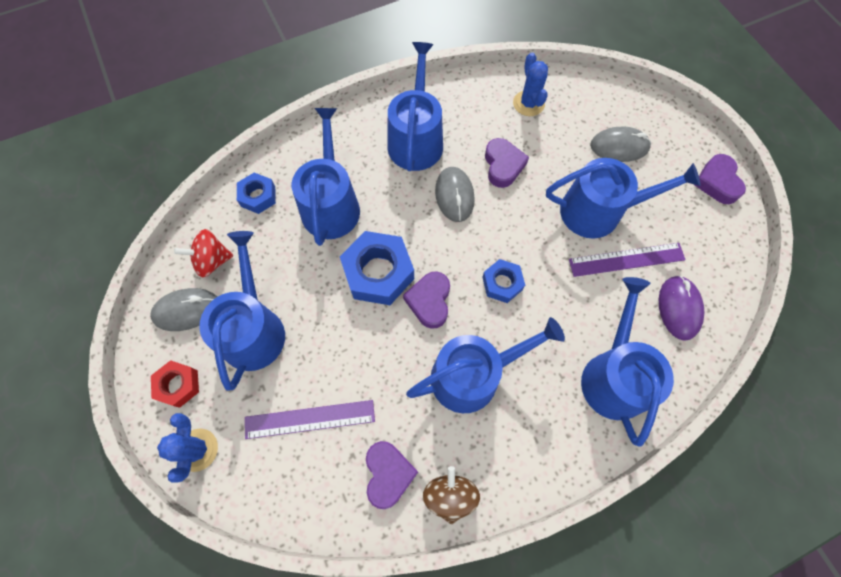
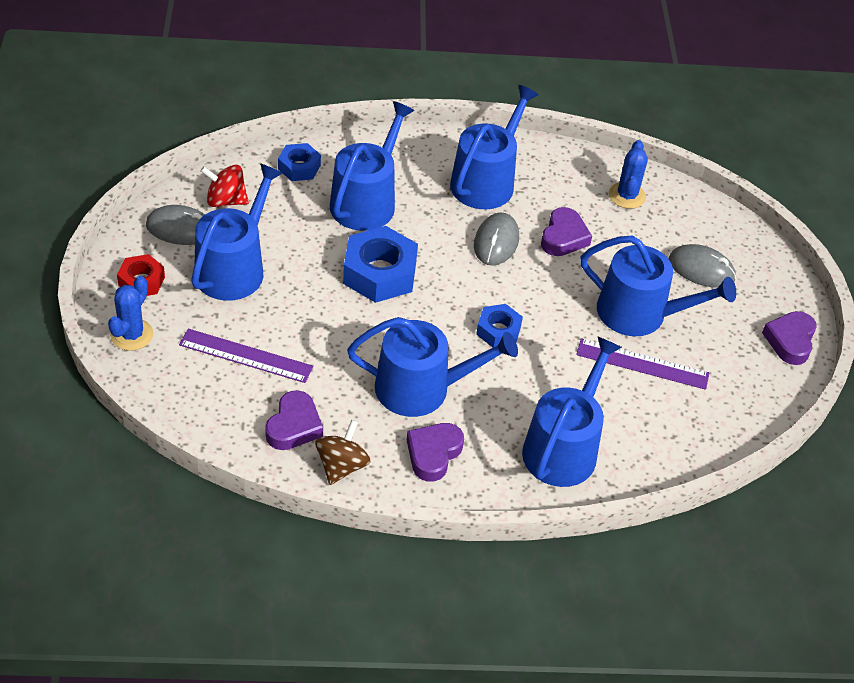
camera: 20 degrees right, 20 degrees down
(429, 301) = (416, 315): purple heart -> purple heart (433, 454)
(679, 308) = (670, 425): purple mouse -> none

